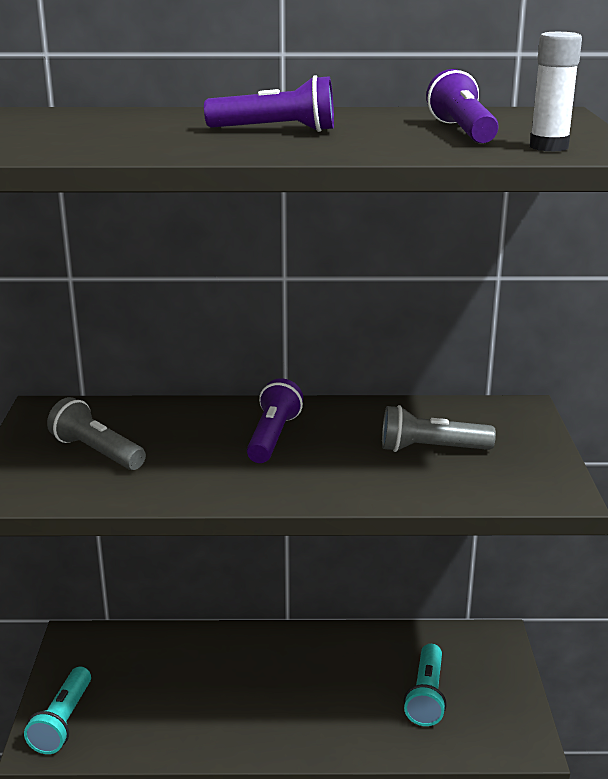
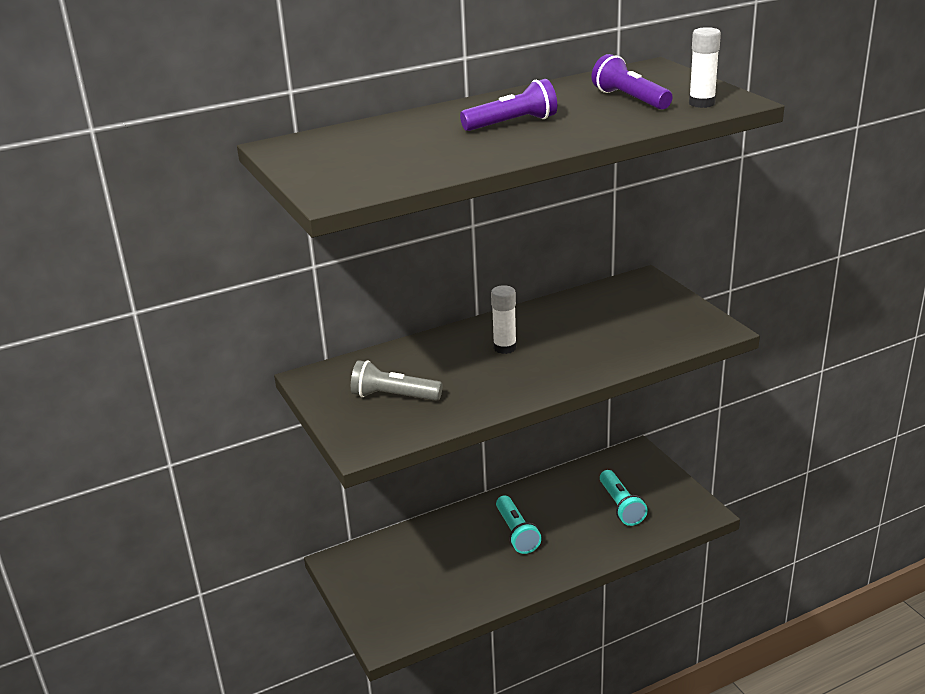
camera: 25 degrees left, 5 degrees up
(62, 722) = (385, 619): turquoise flashlight -> turquoise flashlight (516, 533)
(273, 437) = (505, 347): purple flashlight -> white glue stick
(431, 449) = (616, 324): grey flashlight -> none

